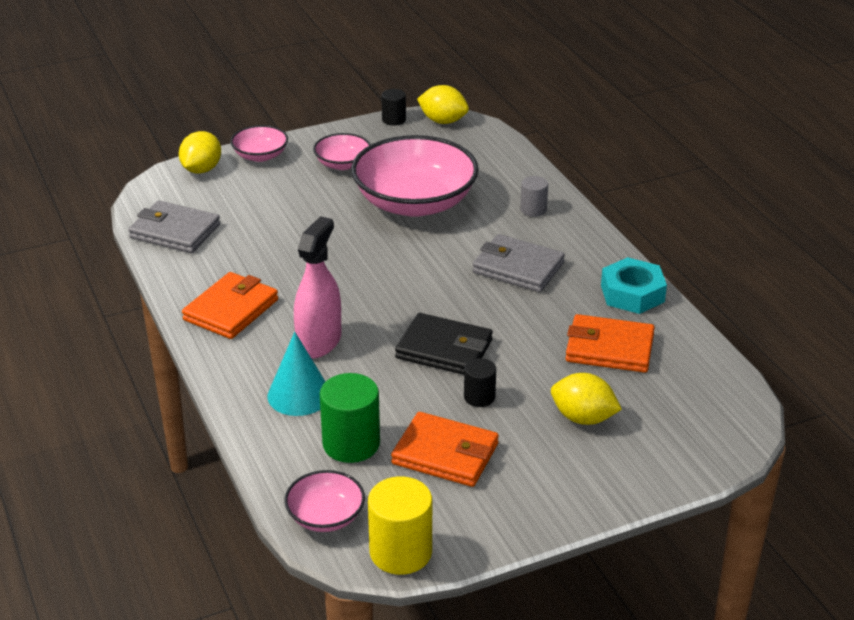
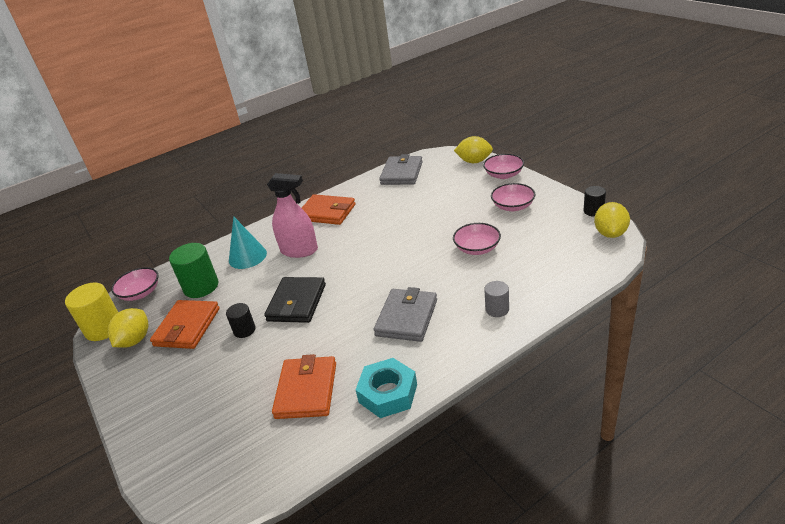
camera: 85 degrees right, 0 degrees up
(415, 202) = (477, 248): pink bowl -> pink bowl, size x0.48
(583, 418) = (219, 388): yellow lemon -> yellow lemon (135, 340)

